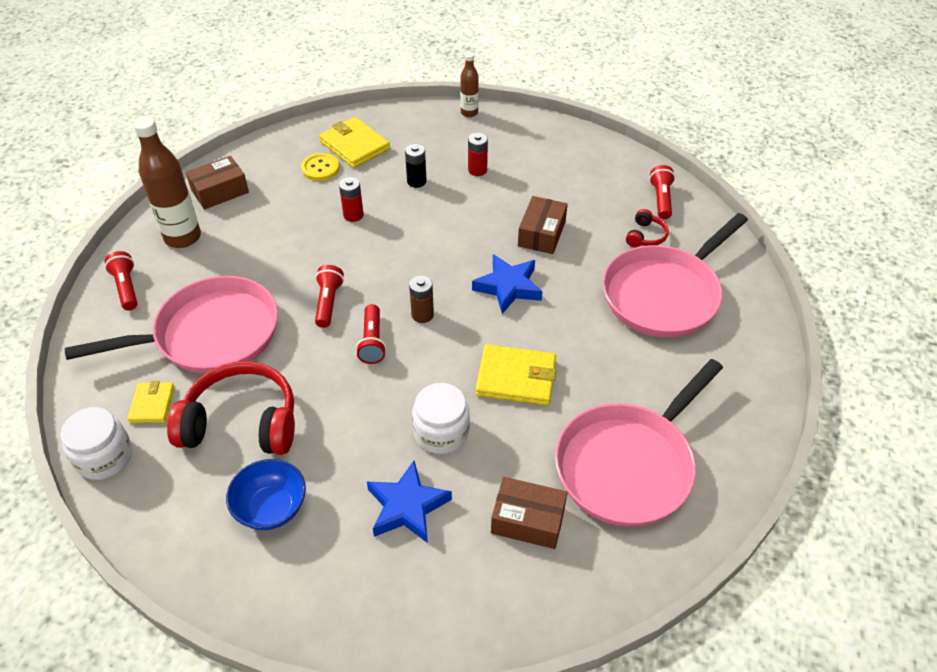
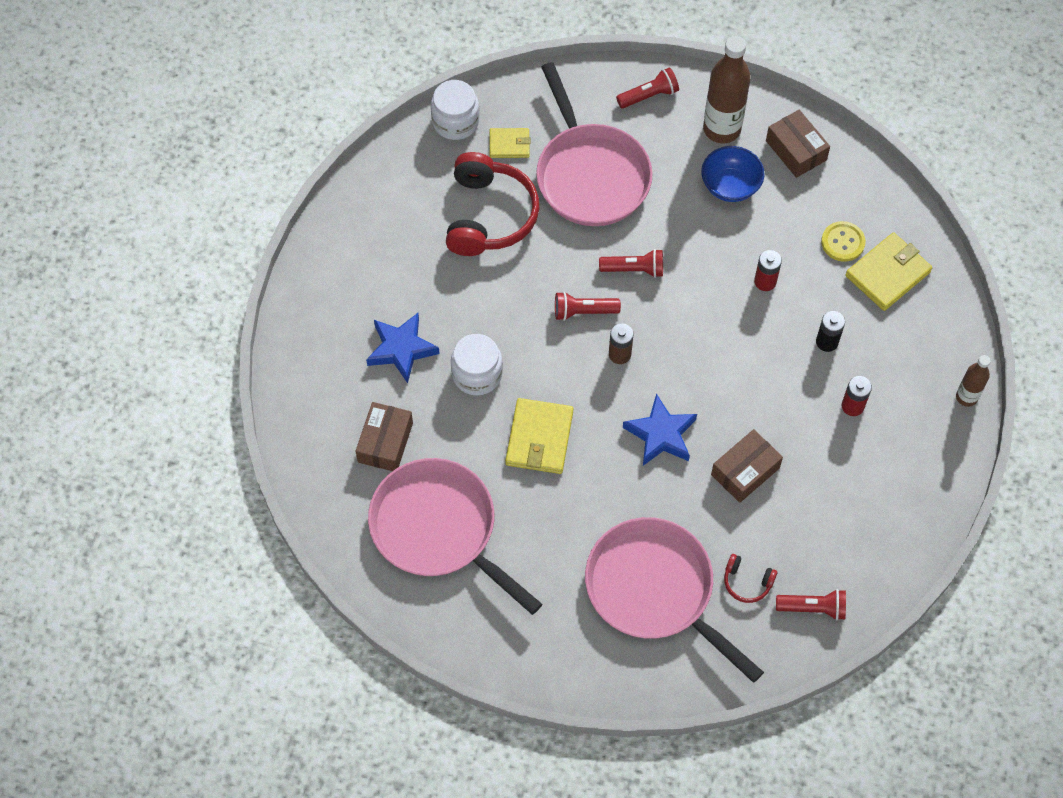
camera: 90 degrees right, 15 degrees up
(271, 508) = (403, 249): blue bowl -> blue bowl (730, 186)
(541, 234) = (745, 471): brown box -> brown box turned 60 degrees counterclockwise

